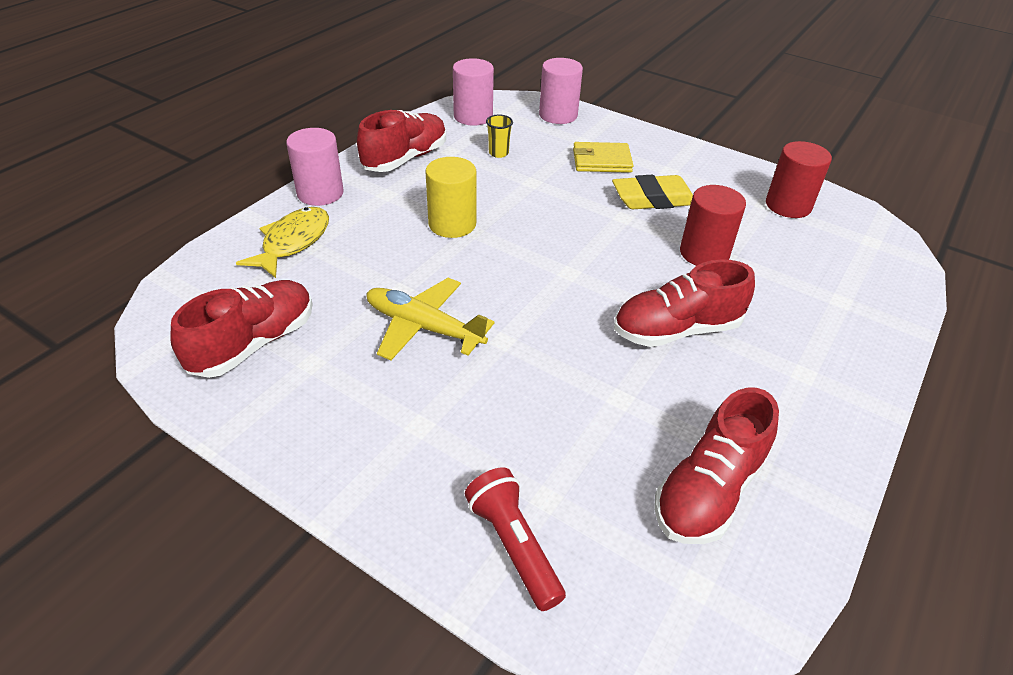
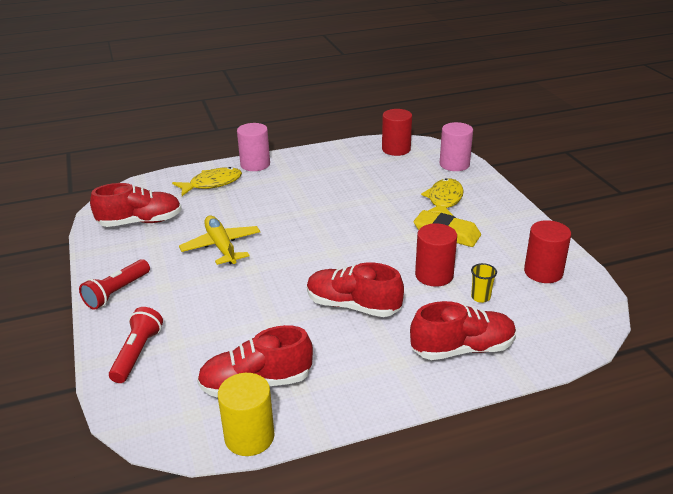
camera: 40 degrees right, 10 degrees down
(360, 470) = (117, 292): none -> red flashlight
(405, 159) = (323, 161): red shoe -> red shoe (462, 349)
(452, 224) = (302, 203): yellow cylinder -> yellow cylinder (249, 437)
(473, 116) = (396, 149): pink cylinder -> red cylinder
(498, 153) = (382, 175): yellow cup -> yellow cup (480, 297)
(601, 161) = (444, 200): yellow wallet -> yellow fish

